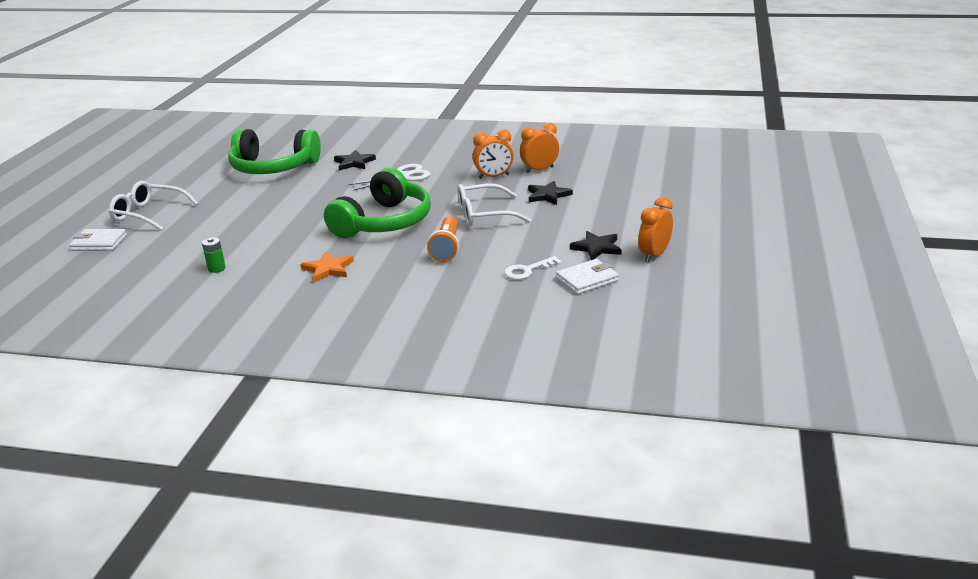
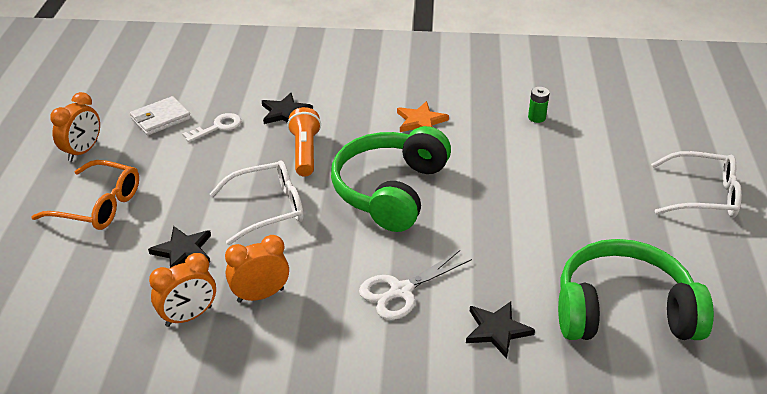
camera: 170 degrees right, 10 degrees up
(99, 243) = (704, 146): white wallet -> none
(596, 248) = (141, 159): black star -> black star (285, 112)
(621, 219) = (99, 206): none -> orange glasses

